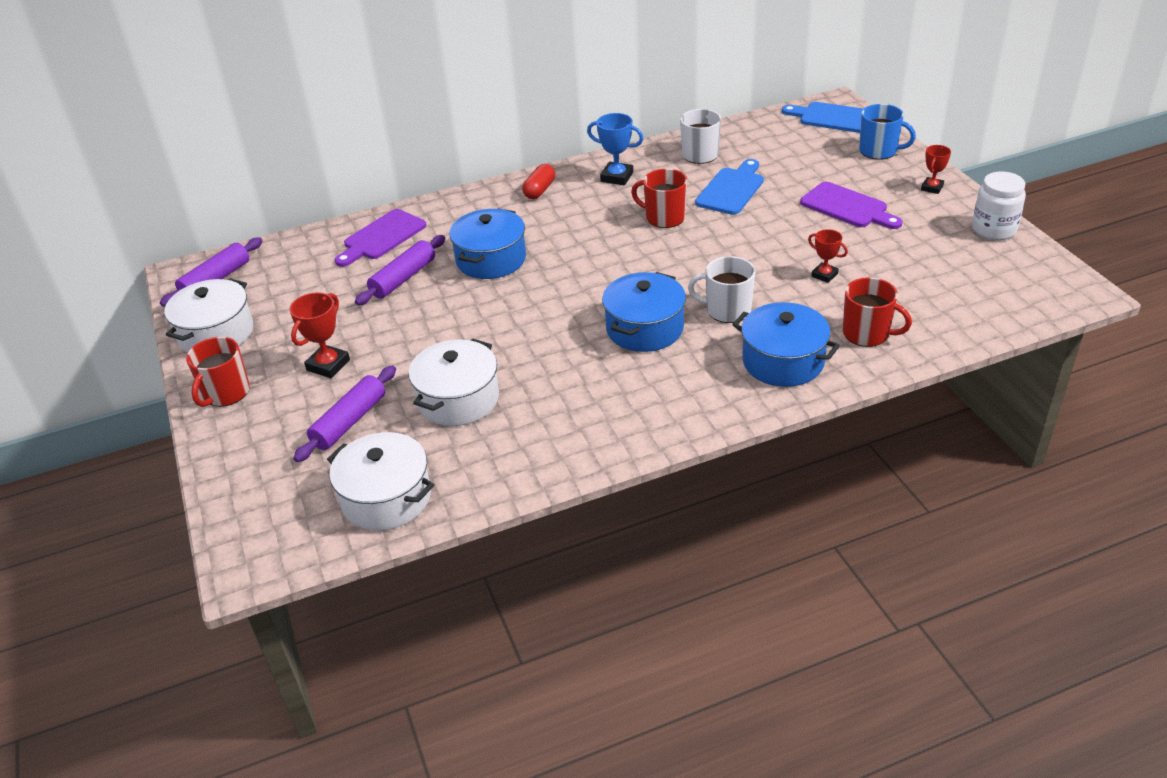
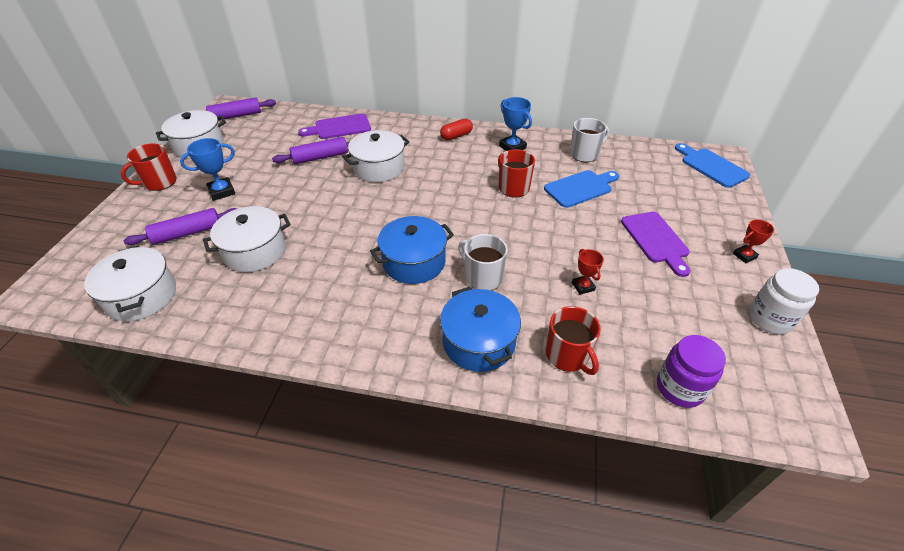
camera: 30 degrees right, 5 degrees up
(328, 365) = (222, 191): red trophy -> blue trophy
(491, 259) = (379, 168): blue pot -> white pot
(879, 151) = (725, 206): blue mug -> none
(973, 312) = (680, 388): none -> purple jar

